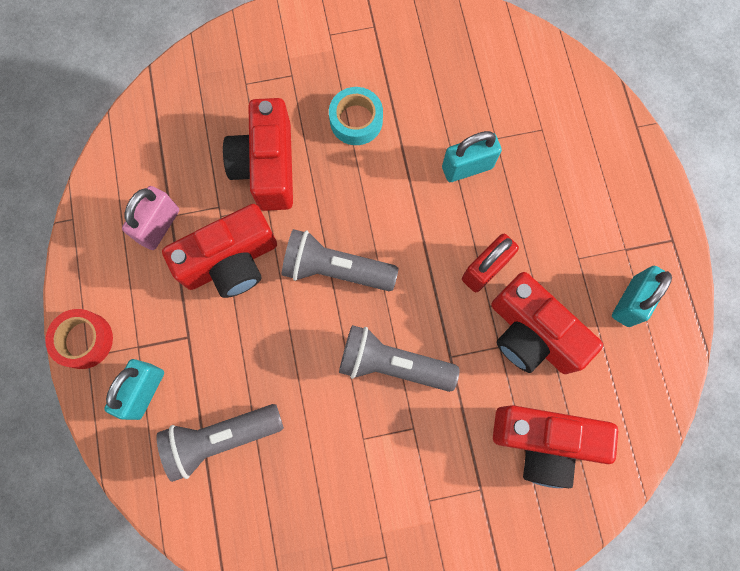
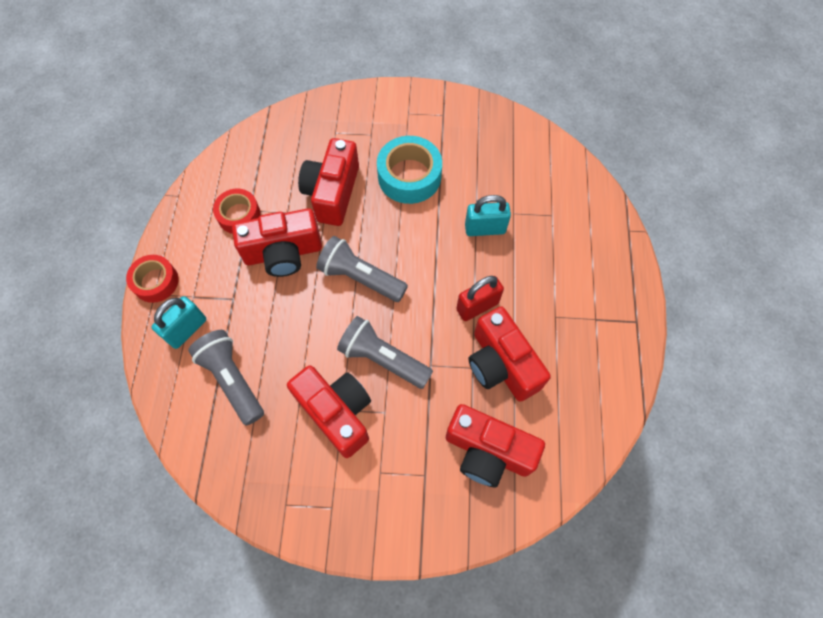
camera: 15 degrees right, 10 degrees down
(159, 226) = (239, 215): pink padlock -> red tape
(221, 438) = (232, 379): grey flashlight -> grey flashlight turned 60 degrees clockwise
(356, 120) = (409, 176): turquoise tape -> turquoise tape, size x1.53
(358, 444) = (336, 412): none -> red camera
(631, 301) = (589, 360): turquoise padlock -> none

